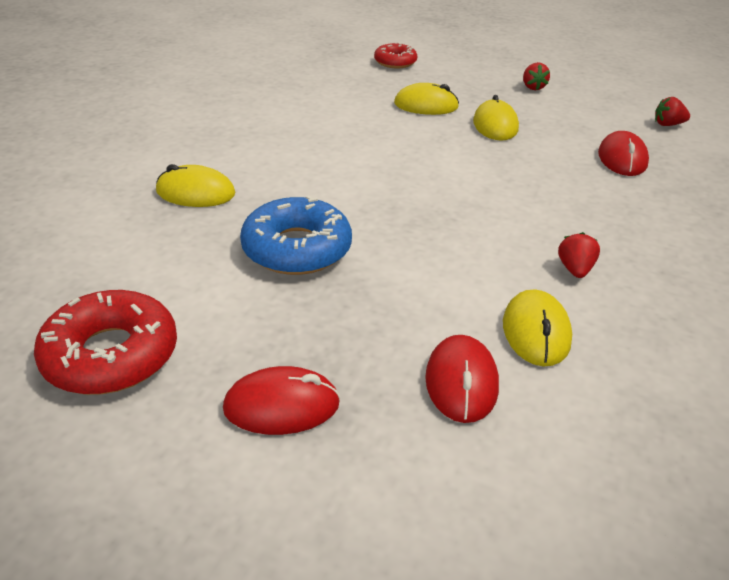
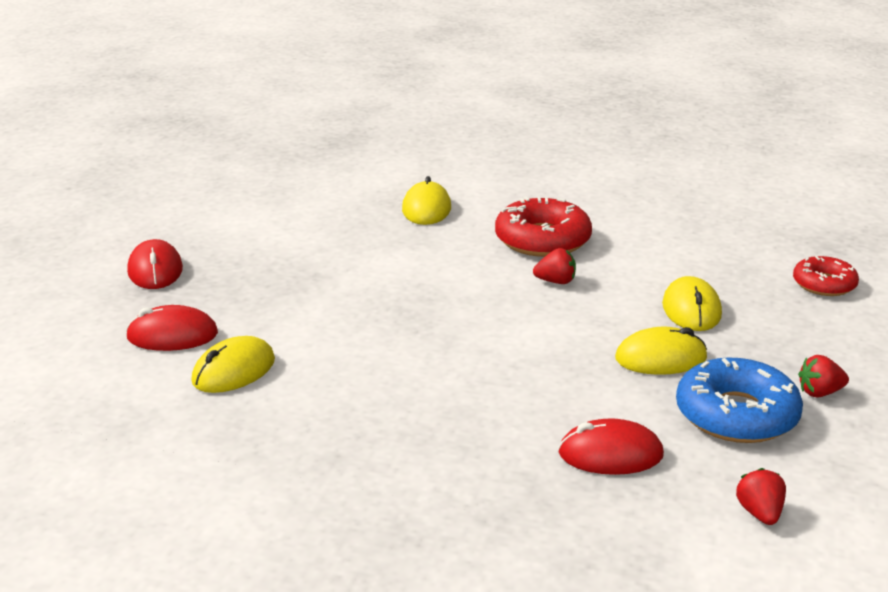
camera: 85 degrees right, 10 degrees down
(111, 355) = (210, 211): red donut -> red donut (542, 240)
(297, 248) = (346, 259): blue donut -> blue donut (736, 415)
(536, 332) = (233, 371): yellow mouse -> yellow mouse turned 45 degrees counterclockwise
(575, 269) = (333, 398): red strawberry -> red strawberry (556, 282)

